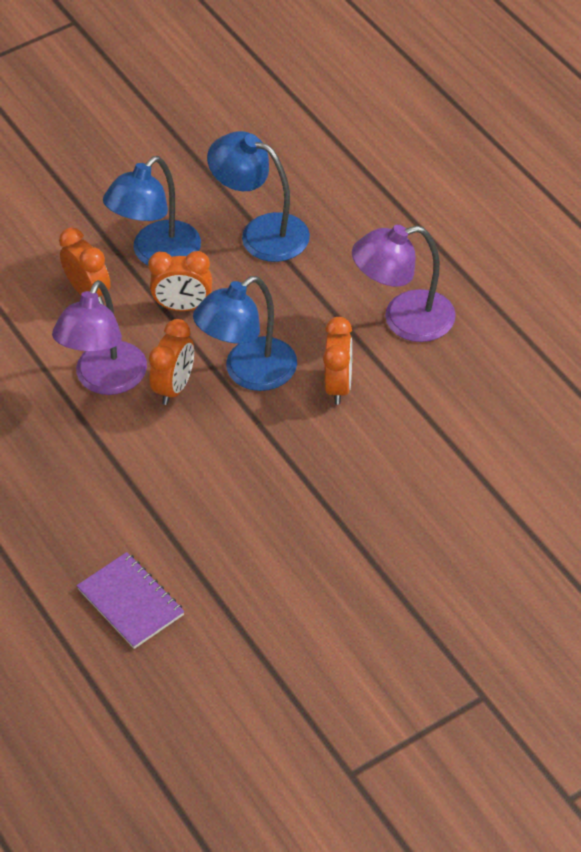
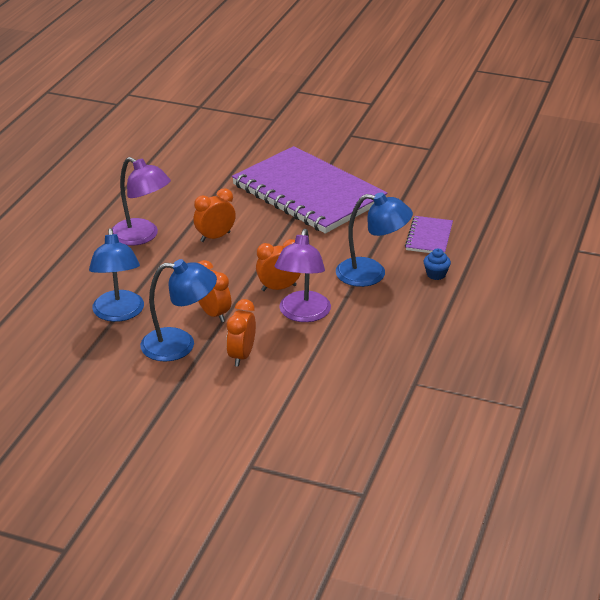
camera: 130 degrees left, 15 degrees down
(50, 552) = (436, 274): none -> blue cupcake
(105, 380) = (302, 314): purple lamp -> purple lamp turned 120 degrees clockwise
(249, 373) = (239, 268): blue lamp -> blue lamp (371, 274)
(357, 540) = (308, 193): none -> purple notebook

